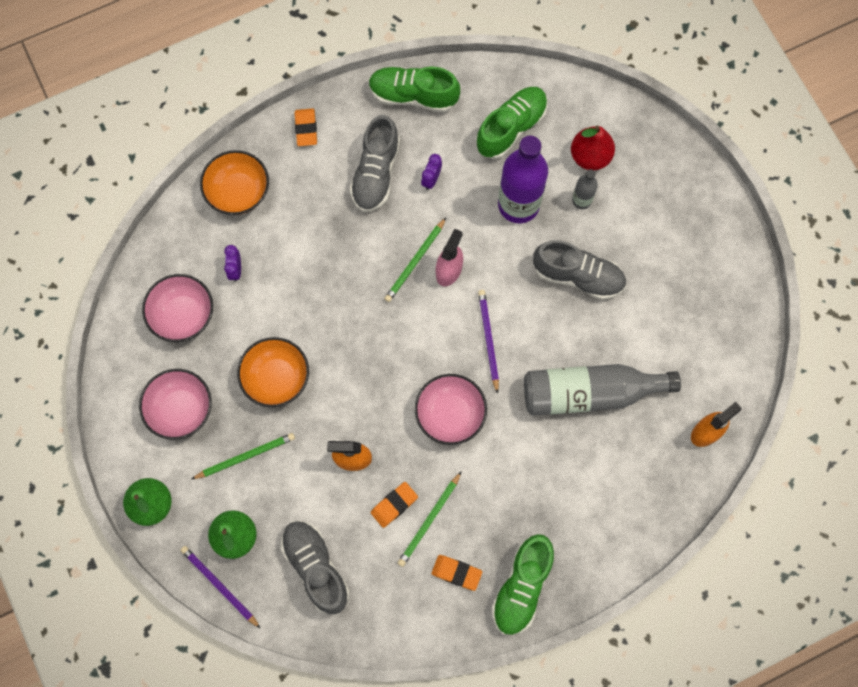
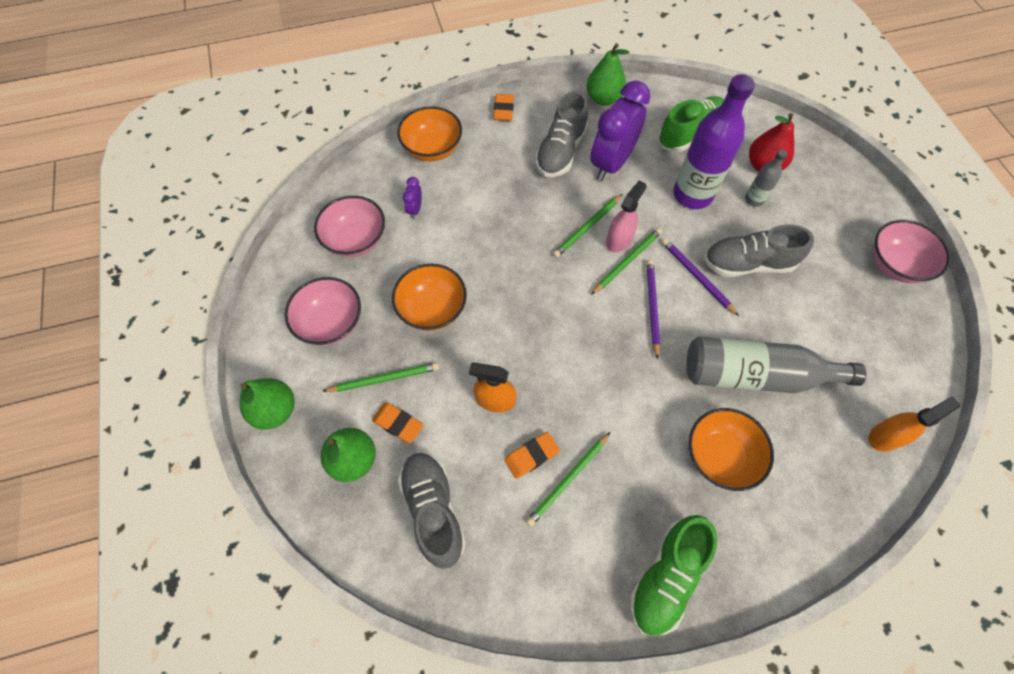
camera: 10 degrees right, 10 degrees down
(219, 586) = (323, 511): purple pencil -> purple pencil (697, 277)
(413, 95) = (603, 98): green shoe -> green pear
(431, 179) = (611, 163): purple clock -> purple clock, size x2.39
(450, 414) = (604, 372): pink bowl -> pink bowl (895, 264)
(456, 573) = (591, 545): orange eraser -> orange eraser (398, 424)
(459, 294) = (627, 261): none -> green pencil
(561, 475) = (720, 456): none -> orange bowl
(578, 276) = (747, 263): grey shoe -> grey shoe turned 150 degrees clockwise

